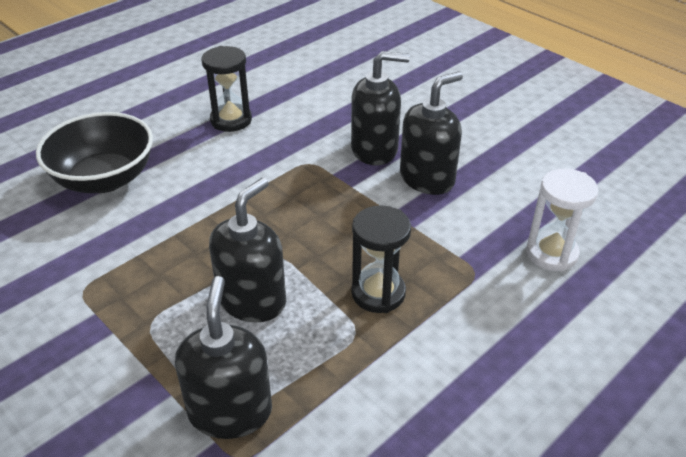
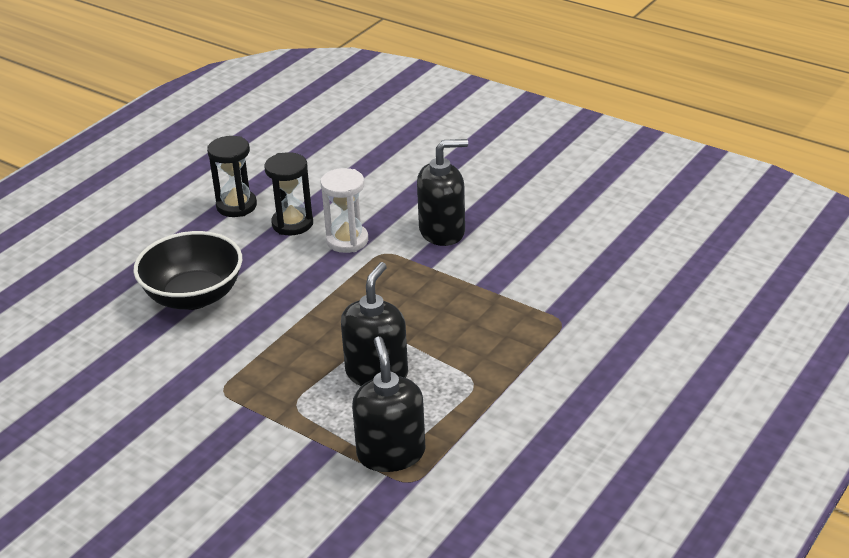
camera: 10 degrees left, 5 degrees down
(378, 293) = (483, 351): black hourglass -> black hourglass (236, 206)
(427, 178) = (499, 250): black soap dispenser -> none
(551, 253) = (623, 296): white hourglass -> white hourglass (347, 241)

